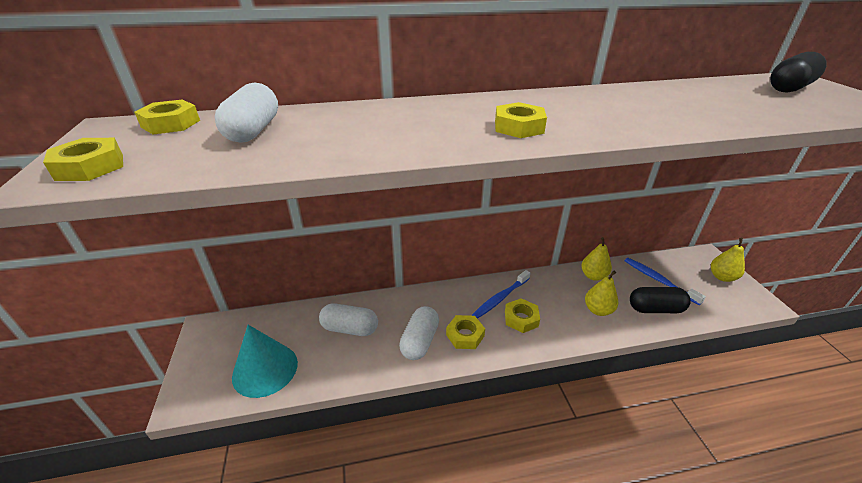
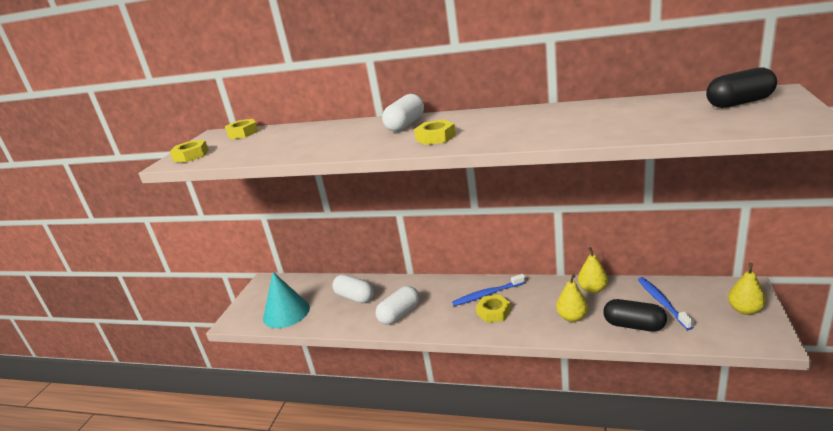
camera: 30 degrees right, 10 degrees down
(253, 131) = (279, 138): white capsule -> white capsule (405, 125)
(465, 335) = (437, 316): yellow nut -> none

